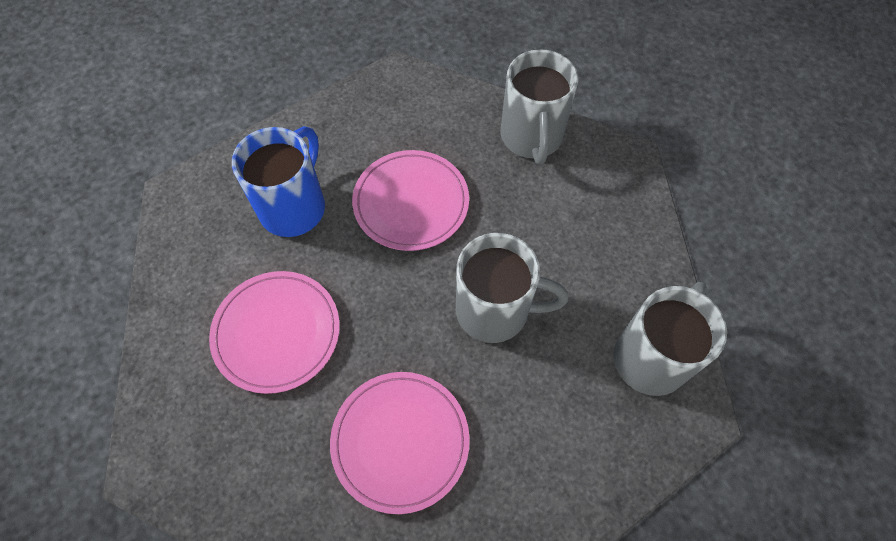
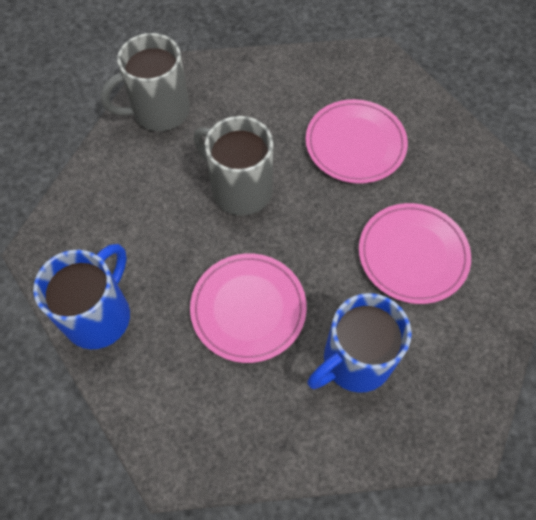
camera: 150 degrees left, 0 degrees up
(531, 137) = (99, 315): grey mug -> blue mug

